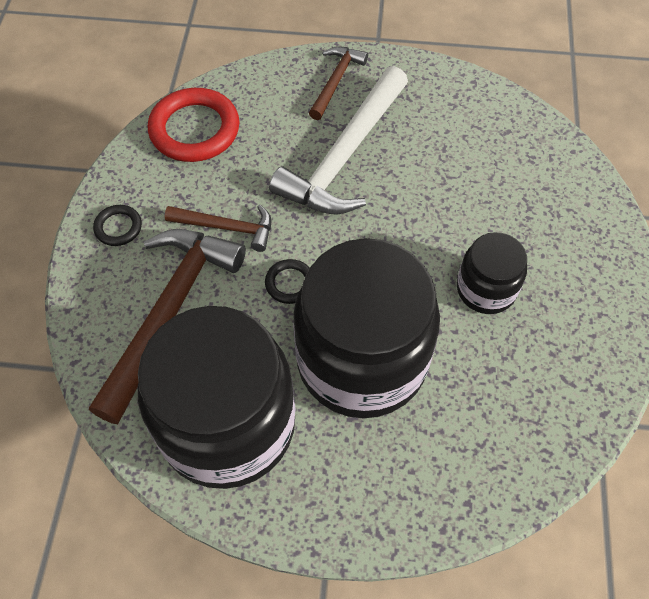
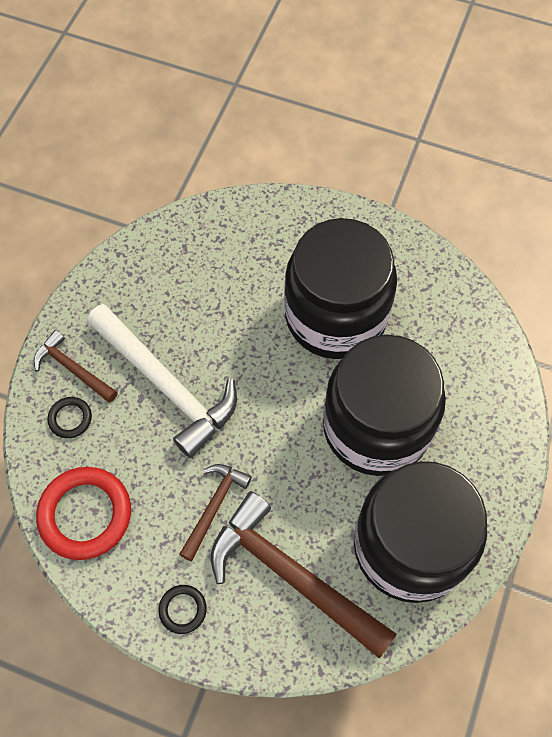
camera: 75 degrees left, 5 degrees up
(290, 283) = (289, 465): black ring -> black ring (70, 418)
(486, 289) = (335, 316): black jar -> black jar, size x2.04

